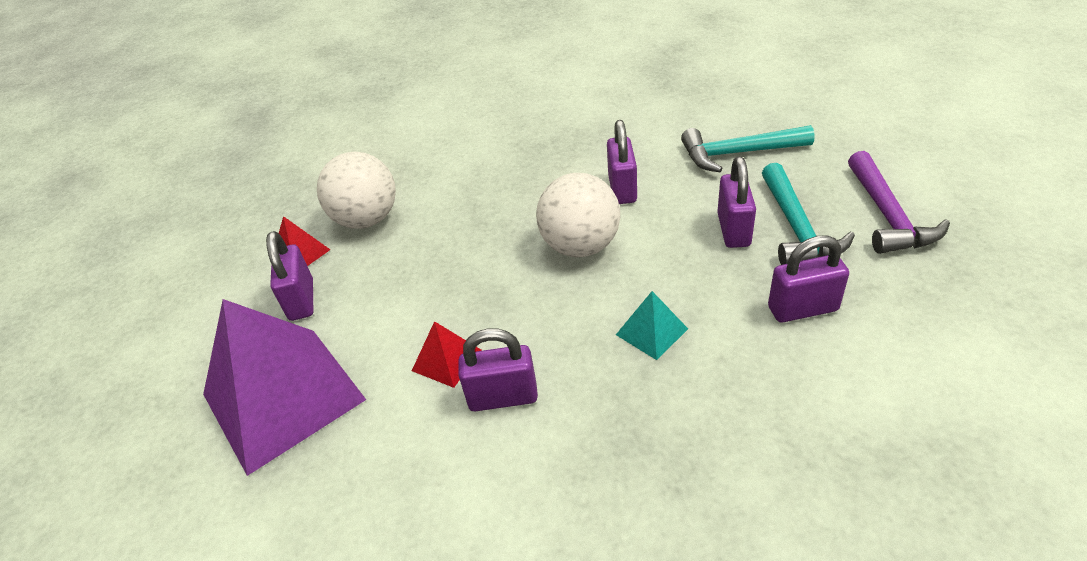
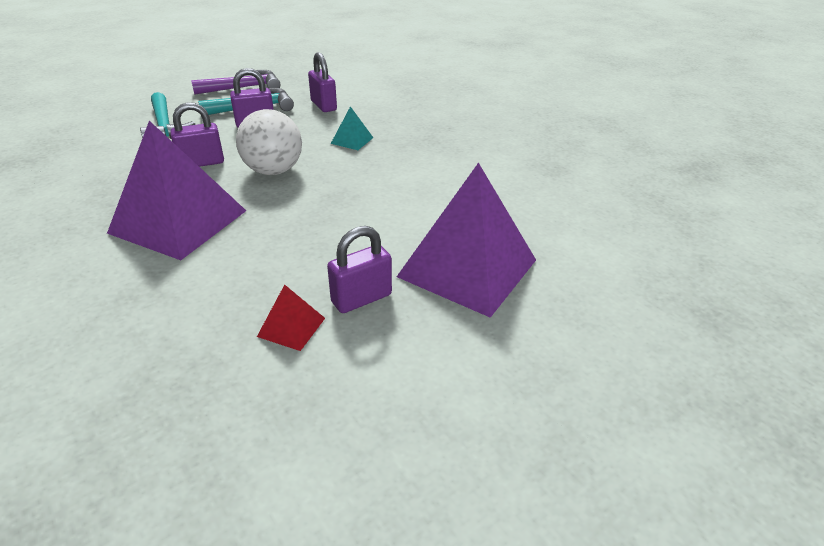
camera: 115 degrees left, 5 degrees down
(367, 219) = (231, 294): white ball -> none
(447, 360) = (401, 203): red pyramid -> none
(500, 182) = (178, 221): none -> purple pyramid
(503, 397) = (420, 177): purple padlock -> none

